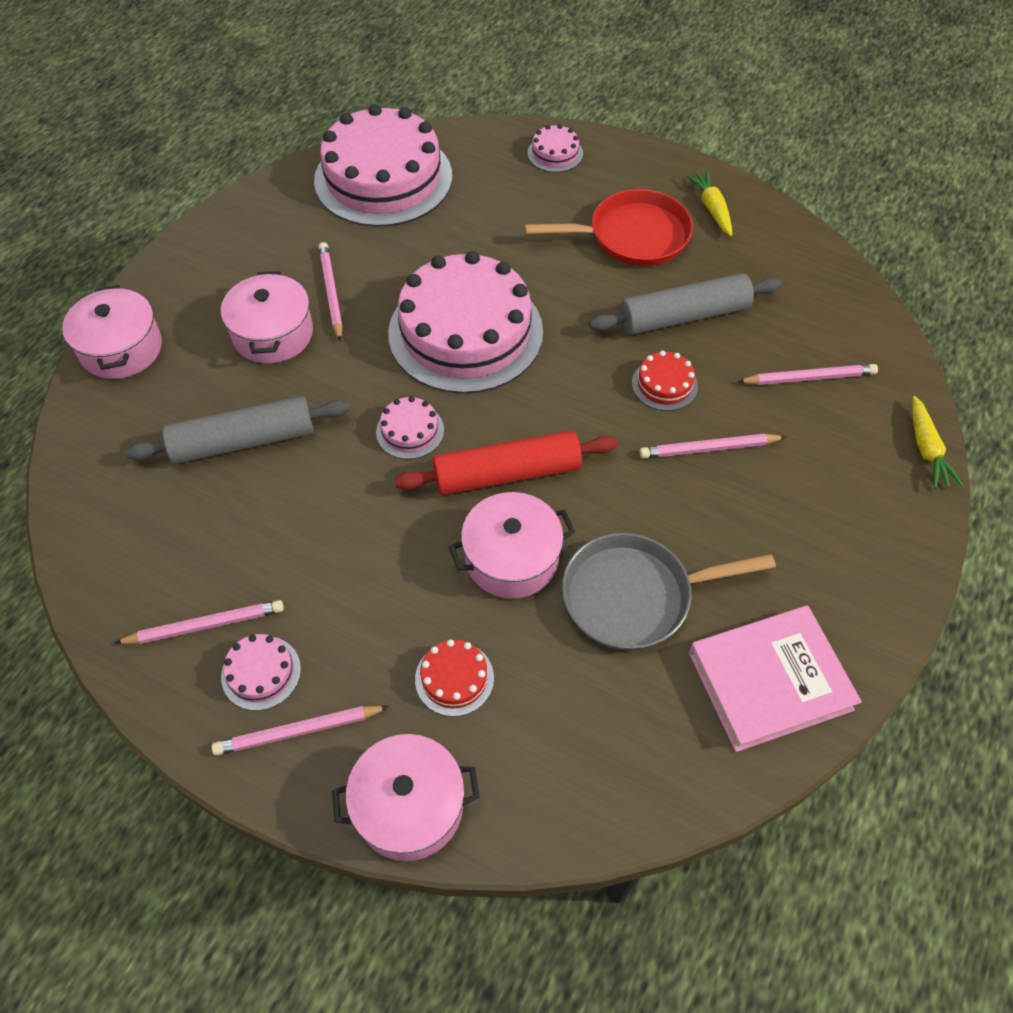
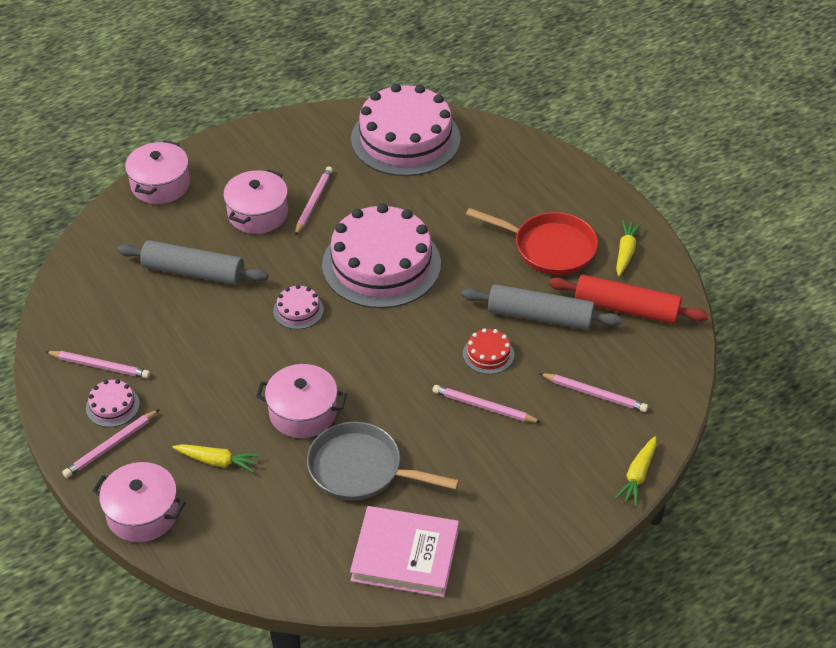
camera: 30 degrees right, 10 degrees down
(298, 731) = (111, 446): pink pencil -> pink pencil turned 60 degrees counterclockwise
(454, 678) = (217, 461): red cake -> yellow carrot
(507, 473) = (339, 362): red rolling pin -> red rolling pin (626, 308)
(555, 153) = (541, 168): pink cake -> none

